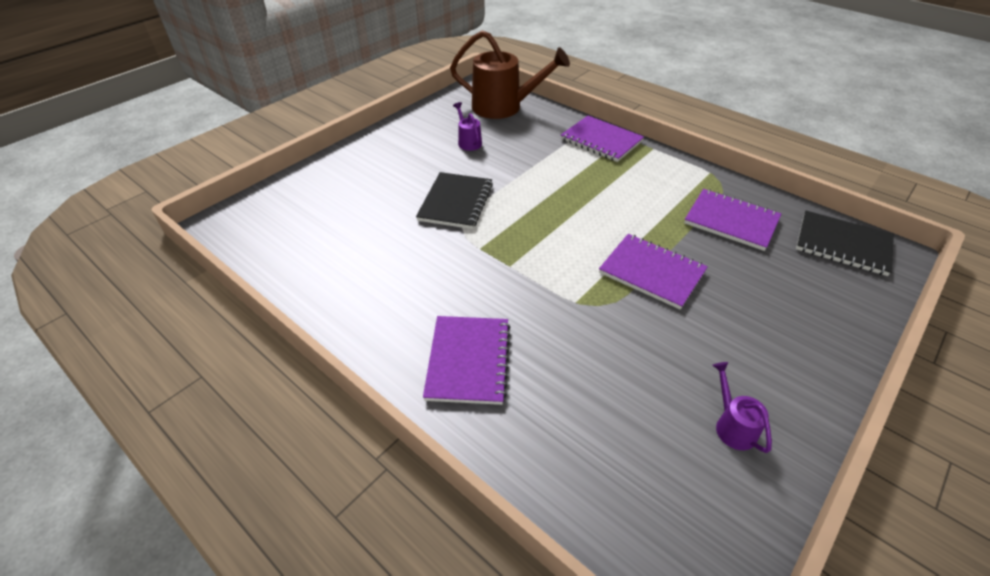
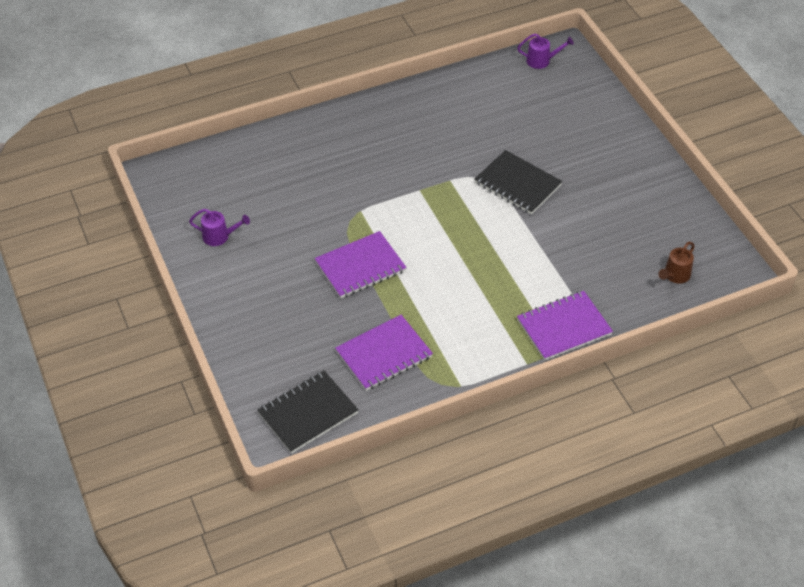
camera: 115 degrees right, 5 degrees up
(468, 141) = (614, 223): purple watering can -> purple watering can (542, 61)
(468, 361) = (347, 140): purple notebook -> none
(504, 107) = (674, 276): brown watering can -> brown watering can, size x0.45

